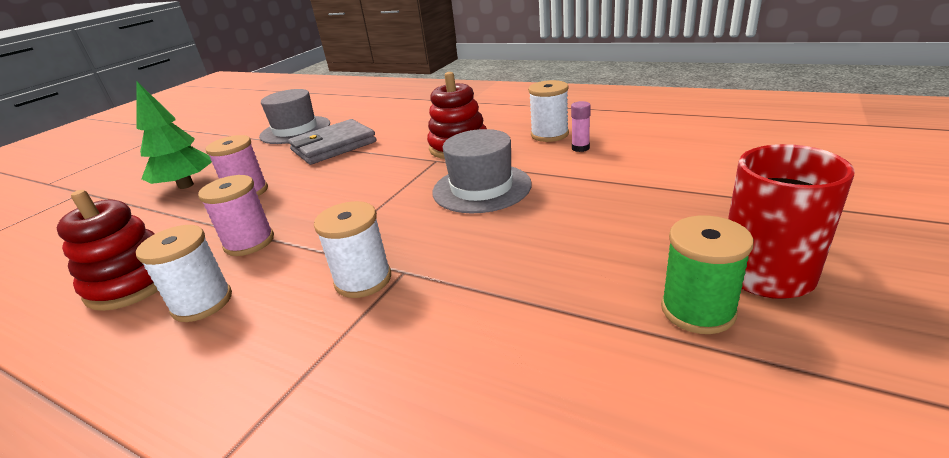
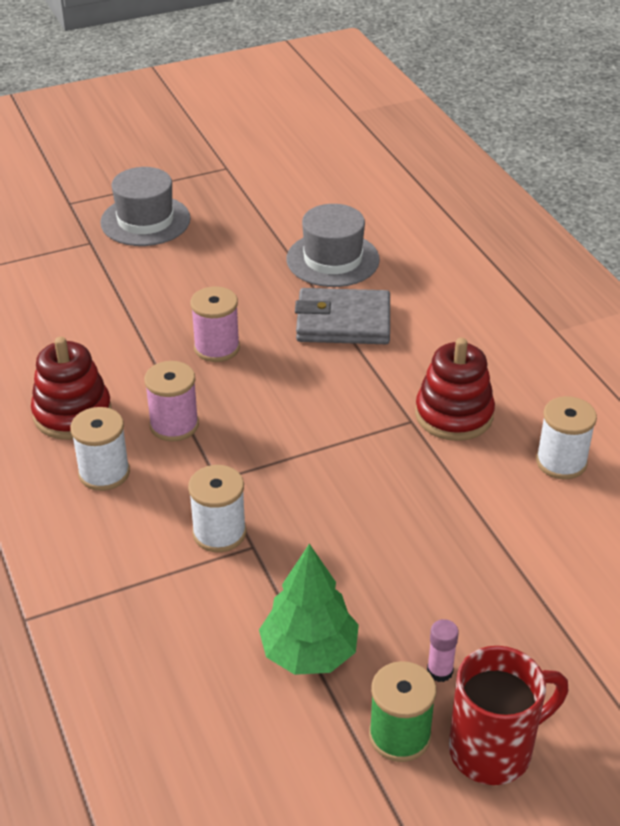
camera: 35 degrees right, 10 degrees up
(186, 185) = (175, 296): green tree -> green tree (309, 653)
(481, 188) = (406, 494): grey hat -> grey hat (145, 221)
(580, 148) = (561, 507): pink glue stick -> pink glue stick (440, 671)

